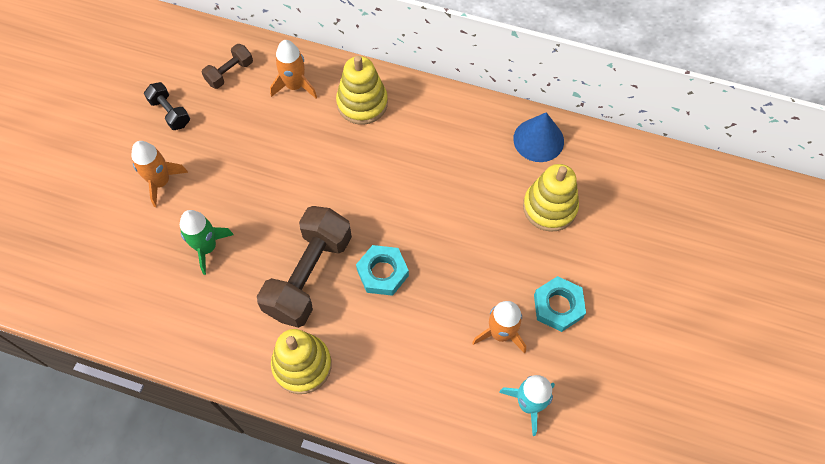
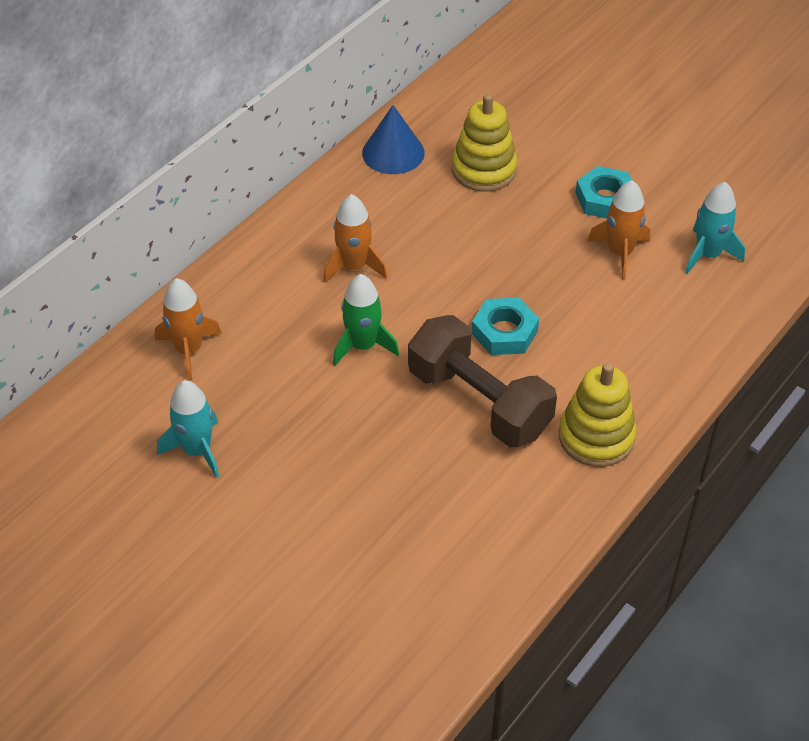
camera: 70 degrees left, 15 degrees down
(161, 182) = (263, 531): orange rocket -> orange rocket (354, 267)
(170, 112) = (152, 498): black dumbbell -> none
(207, 247) = (392, 499): green rocket -> green rocket (362, 346)
(213, 122) = (197, 450): none -> turquoise rocket
(230, 73) = (124, 415): brown dumbbell -> none
(362, 103) = (255, 290): yellow stacking toy -> none

